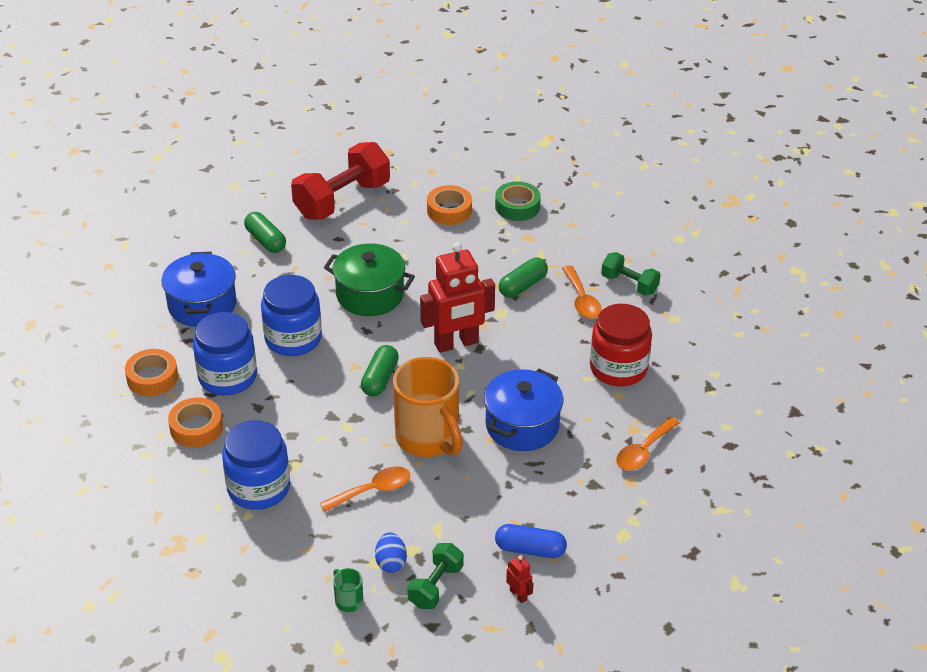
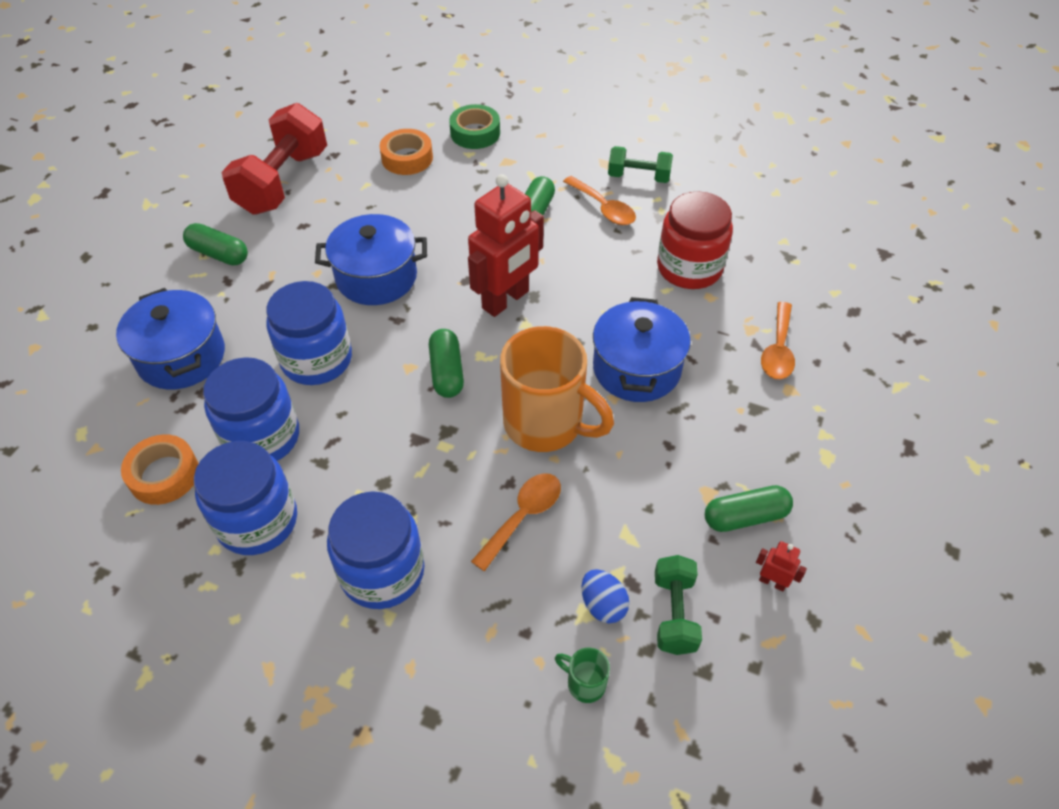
camera: 25 degrees left, 10 degrees up
(196, 428) = (257, 521): orange tape -> blue jar
(370, 295) = (376, 277): green pot -> blue pot
(530, 549) = (745, 517): blue capsule -> green capsule

